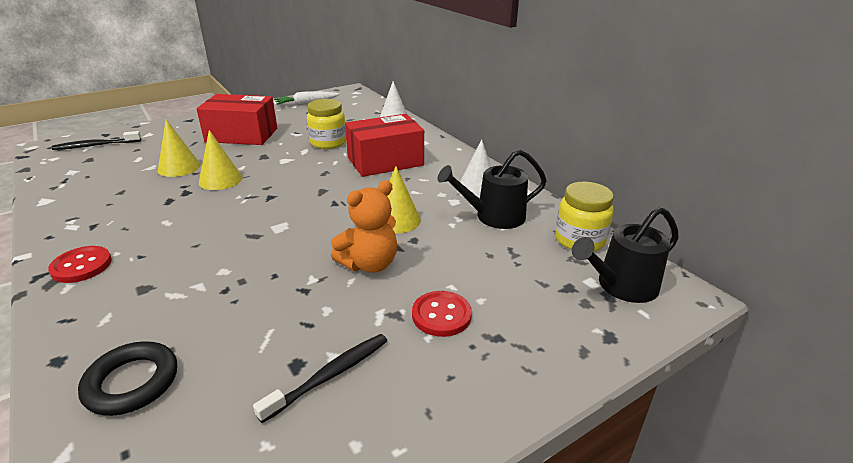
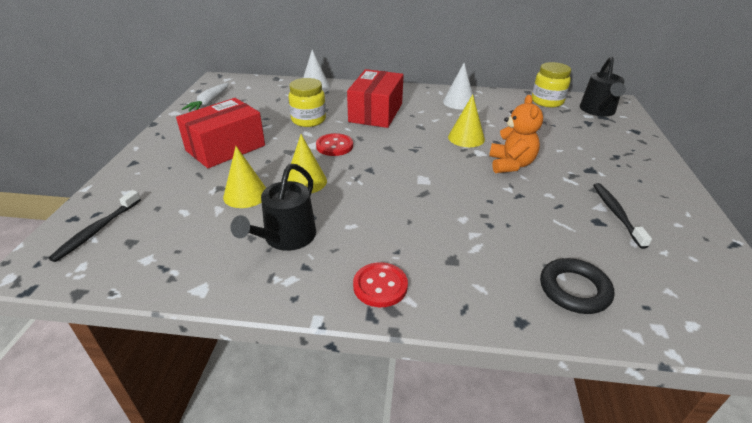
camera: 50 degrees left, 5 degrees up
(441, 315) = (585, 163): red button -> red button (334, 146)
(494, 216) = (497, 110): black watering can -> black watering can (286, 238)

